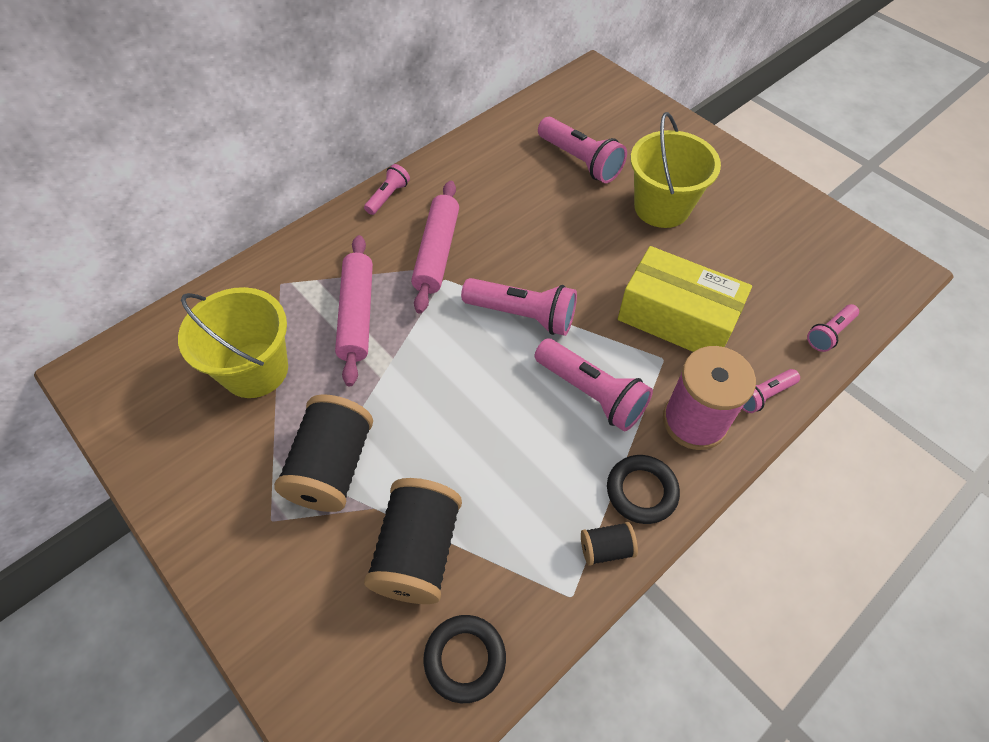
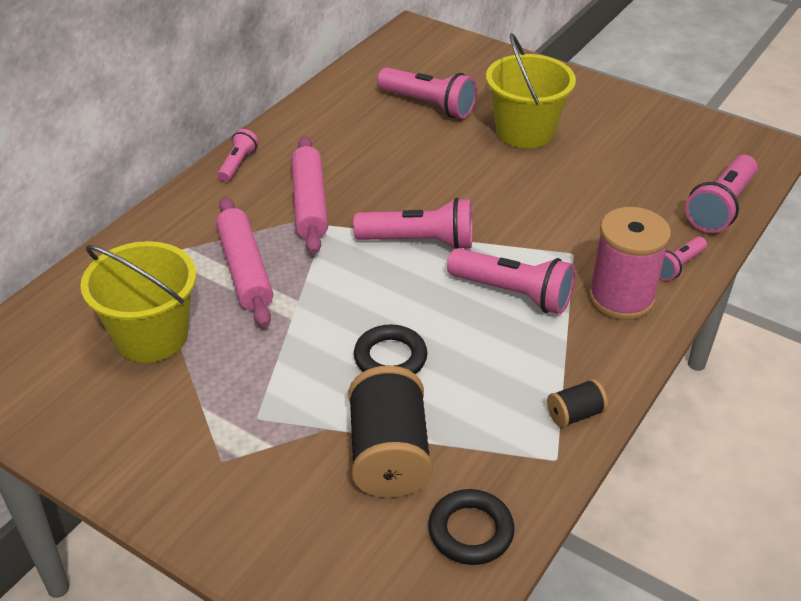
camera: 15 degrees left, 15 degrees down
(332, 467) = (270, 403): black spool -> none
(641, 491) = (591, 362): black ring -> black ring (390, 358)
(676, 318) = (573, 219): yellow box -> none
(829, 333) = (720, 207): pink flashlight -> pink flashlight, size x1.77

